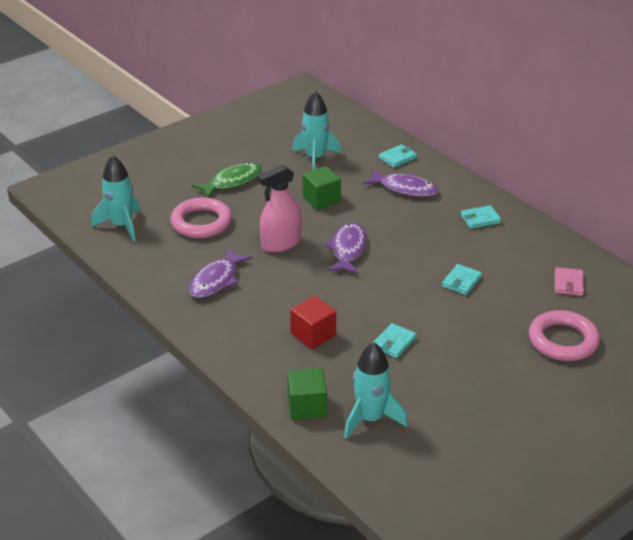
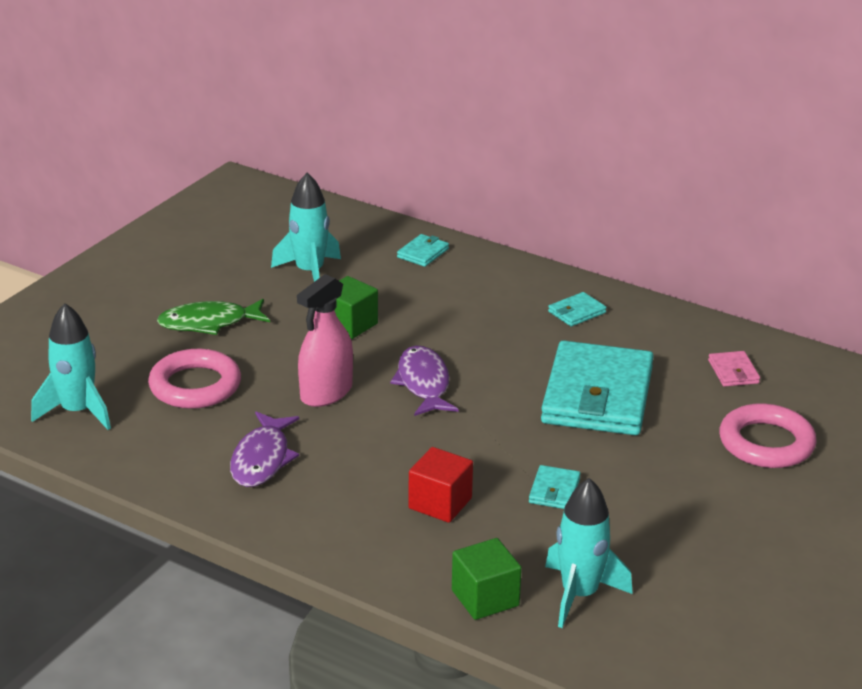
camera: 20 degrees left, 5 degrees down
(232, 182) = (209, 323): green fish -> green fish turned 135 degrees counterclockwise
(405, 188) = (456, 291): purple fish -> none
(461, 281) = (597, 395): turquoise wallet -> turquoise wallet, size x2.48

